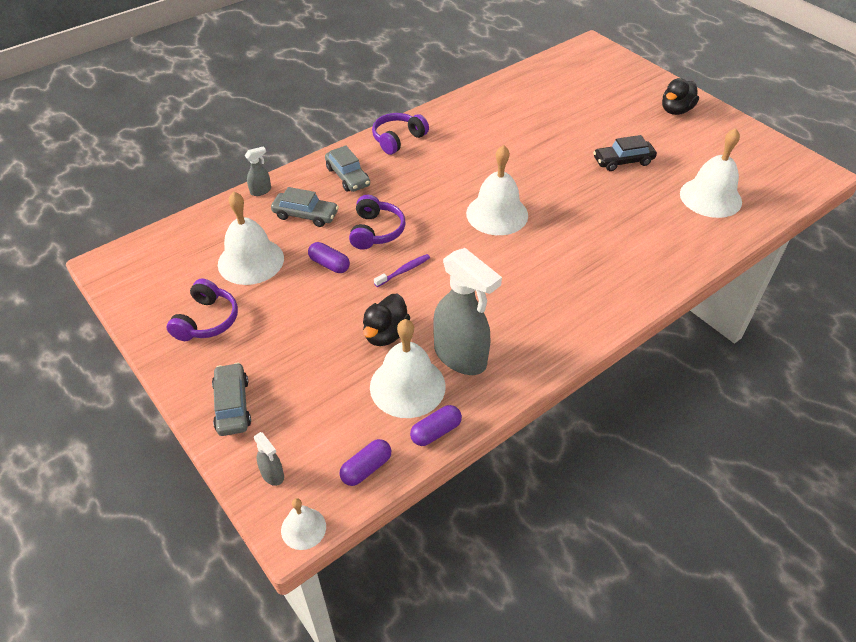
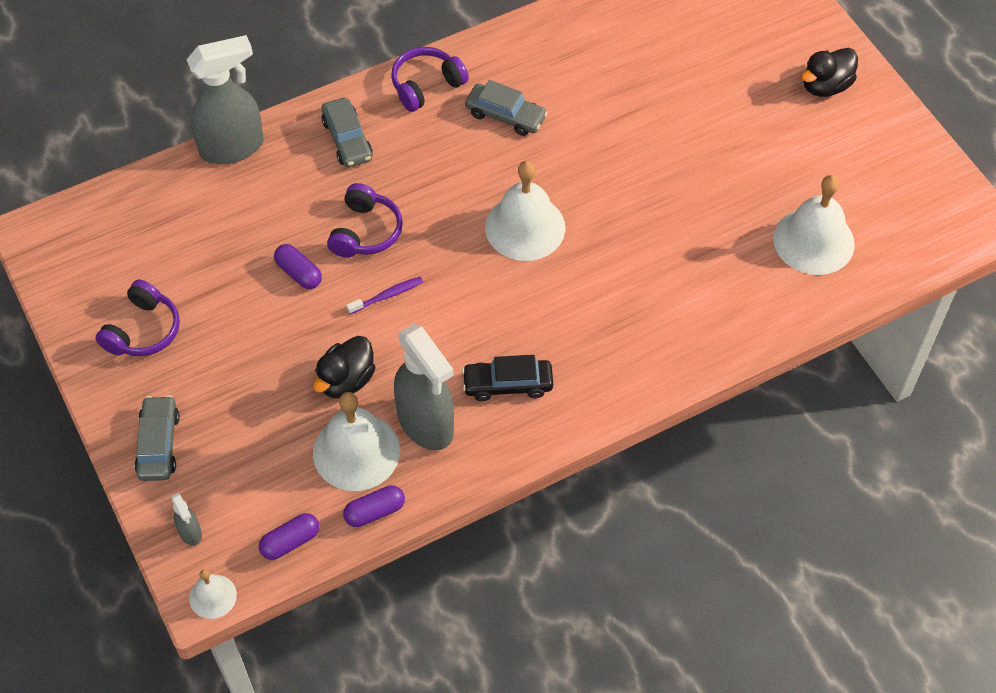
camera: 10 degrees right, 10 degrees up
(251, 261) = (205, 253): white bell -> none
(261, 191) = (232, 147): grey spray bottle -> grey spray bottle, size x2.29
(305, 215) = (282, 194): grey car -> grey car (505, 115)
(623, 161) = (718, 165): black car -> black car (508, 384)

